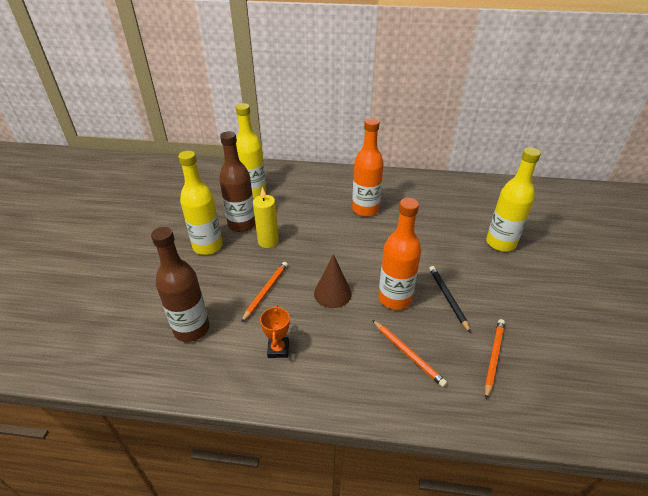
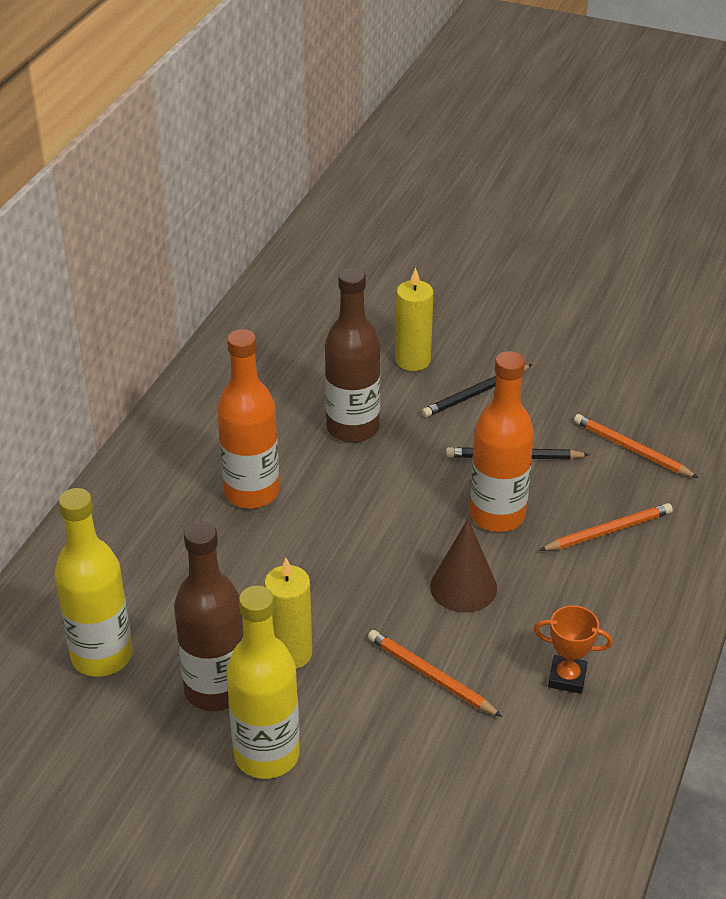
camera: 75 degrees left, 0 degrees up
(191, 329) = (494, 793): brown bottle -> brown bottle (352, 428)
(492, 273) = (476, 393): none -> black pencil
(500, 243) = (413, 360): yellow bottle -> yellow candle

